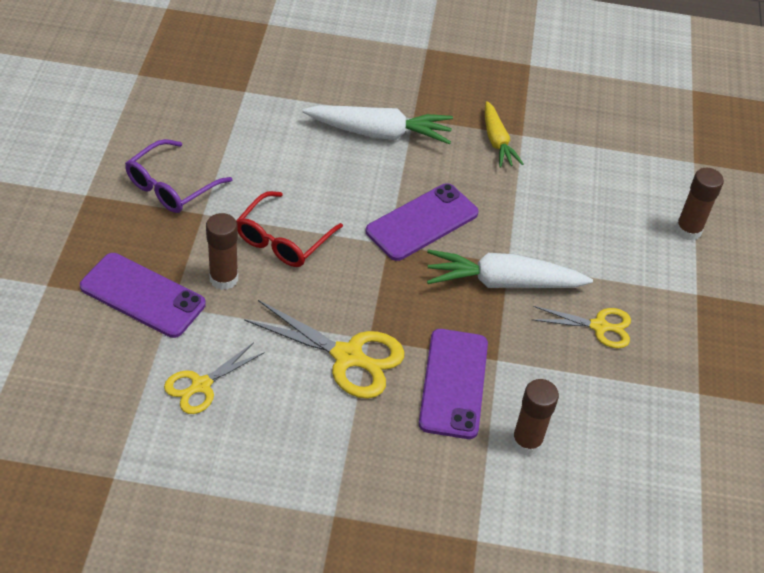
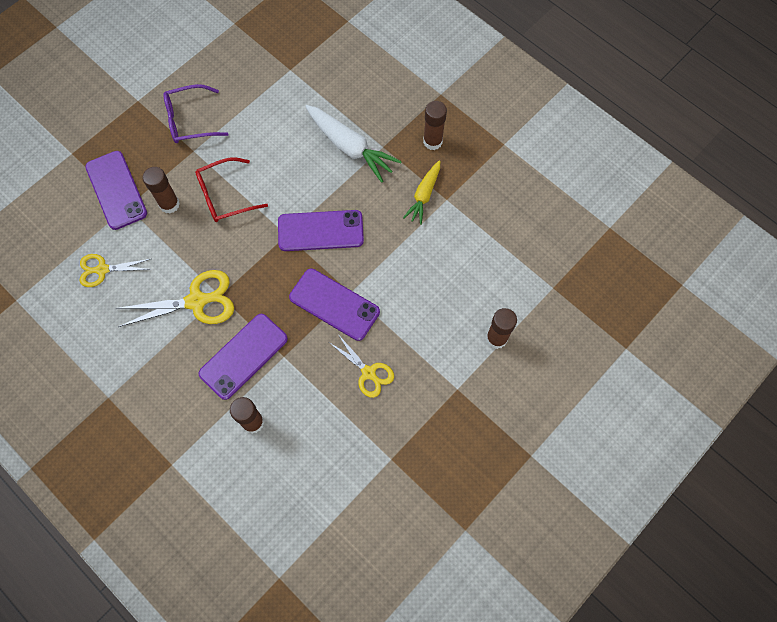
camera: 40 degrees right, 20 degrees up
(349, 357) = (197, 301): yellow scissors -> yellow scissors turned 75 degrees counterclockwise
(459, 91) = (432, 141): none -> brown glue stick
(503, 282) = (334, 304): white carrot -> purple phone

